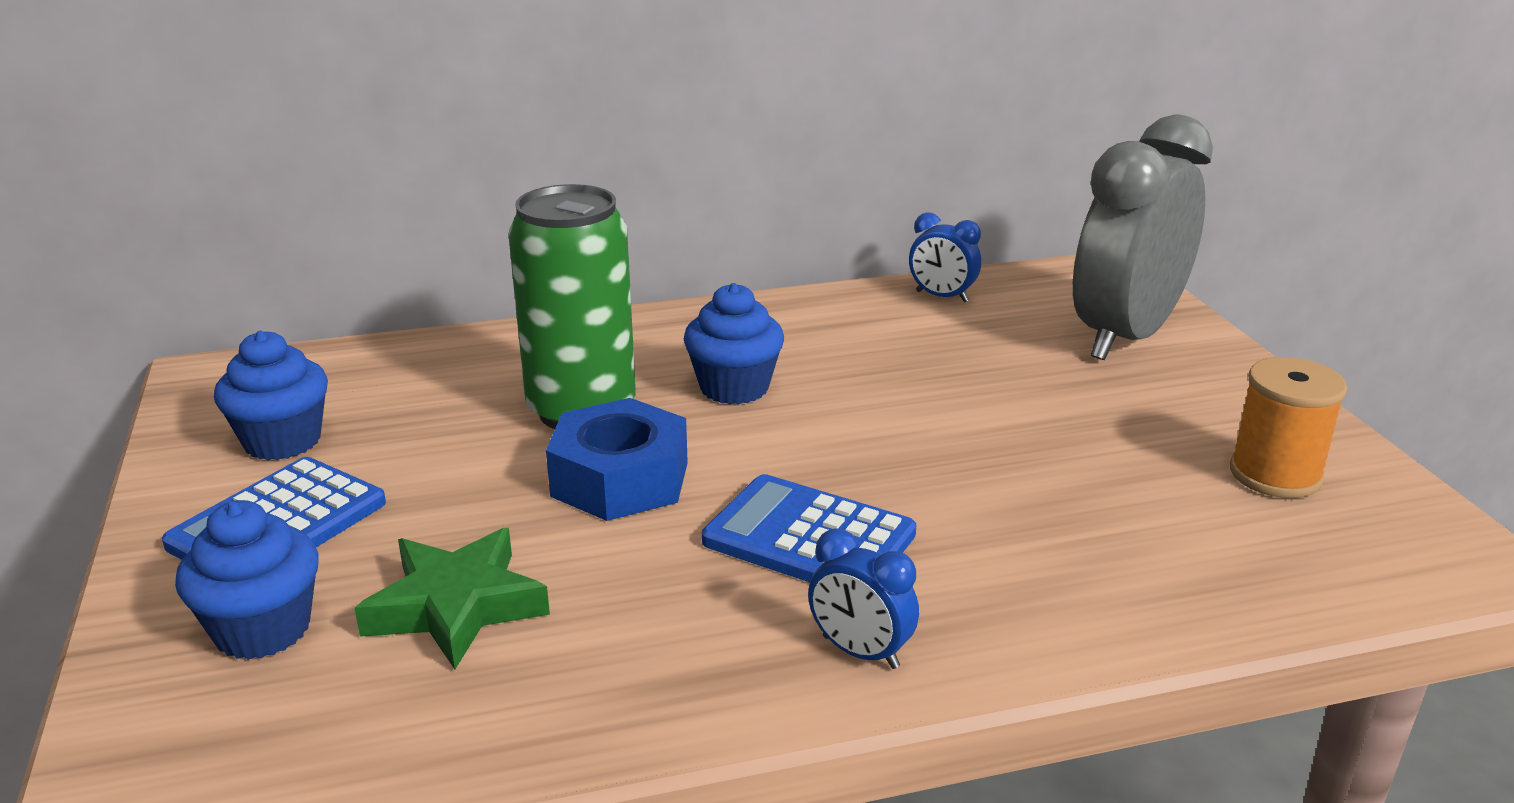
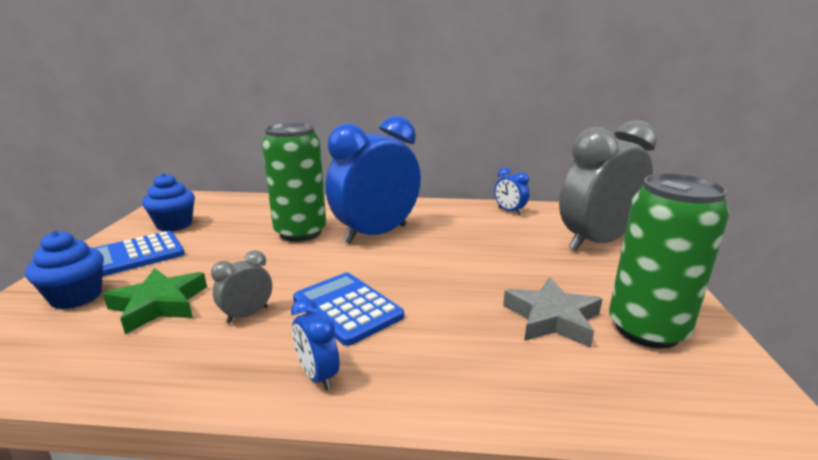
camera: 20 degrees right, 5 degrees down
(620, 479) = (287, 263): blue nut -> none
(645, 587) = (247, 315): none -> grey clock
(734, 387) = (376, 234): blue cupcake -> blue clock
(1138, 486) = (552, 318): none -> grey star
(1275, 474) = (647, 329): orange spool -> green can

